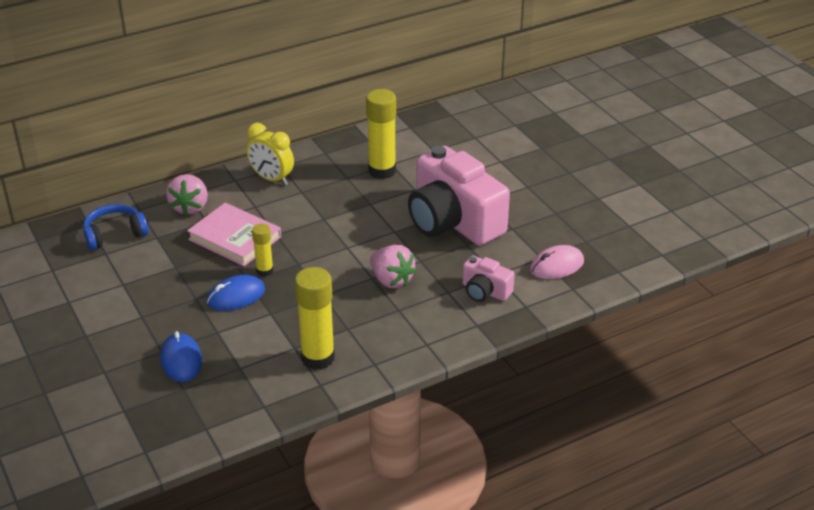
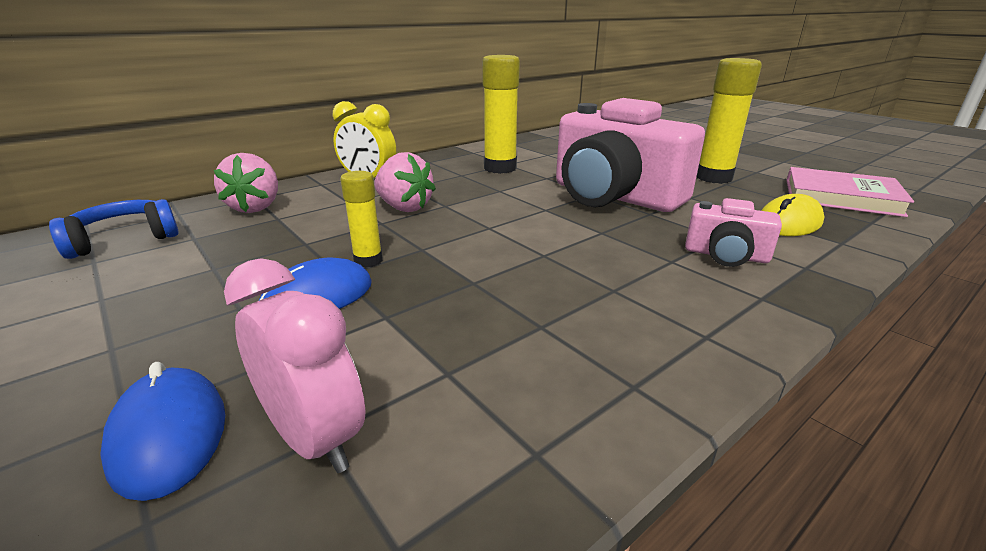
camera: 10 degrees left, 10 degrees down
(235, 238) = (319, 230): pink book -> pink book (841, 197)
(237, 368) = (315, 438): none -> pink clock
(318, 358) = (505, 388): yellow glue stick -> yellow glue stick (714, 178)
(391, 280) = (575, 255): pink strawberry -> pink strawberry (404, 207)
(556, 266) = (788, 223): pink mouse -> yellow mouse

